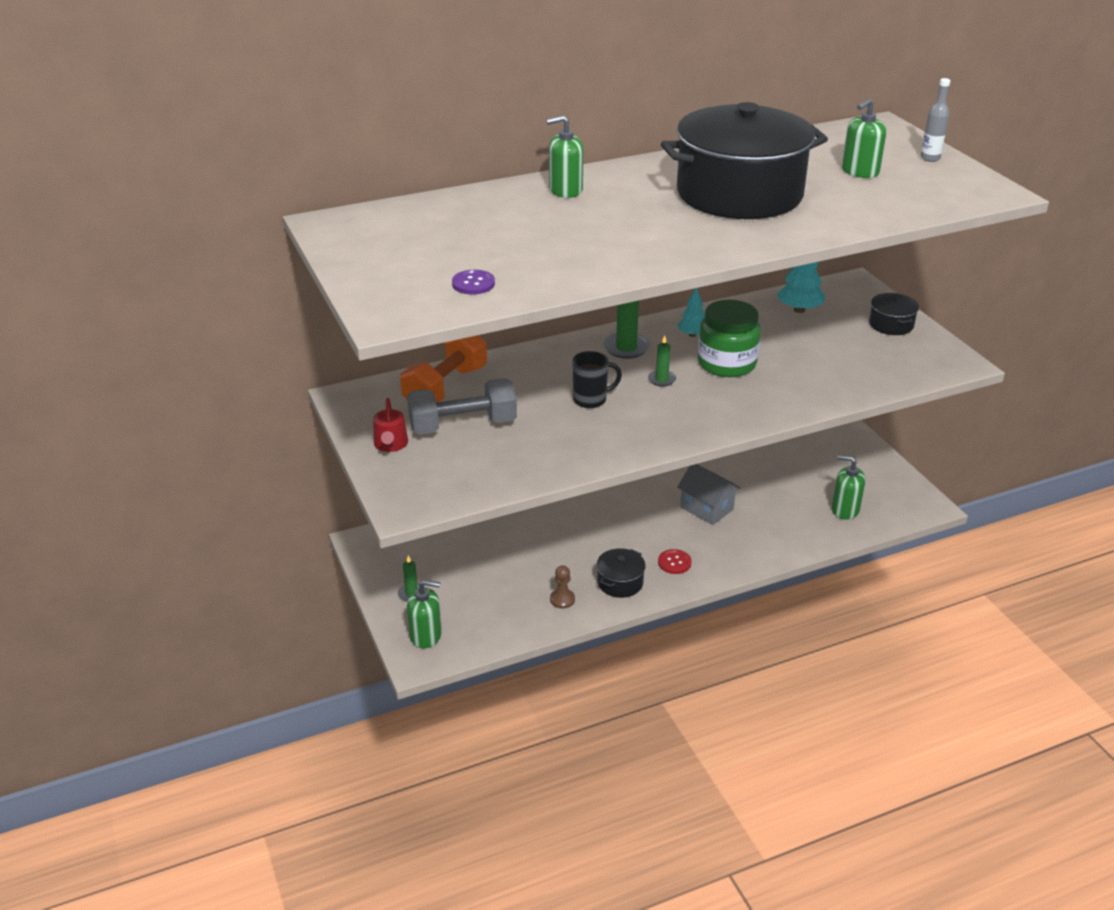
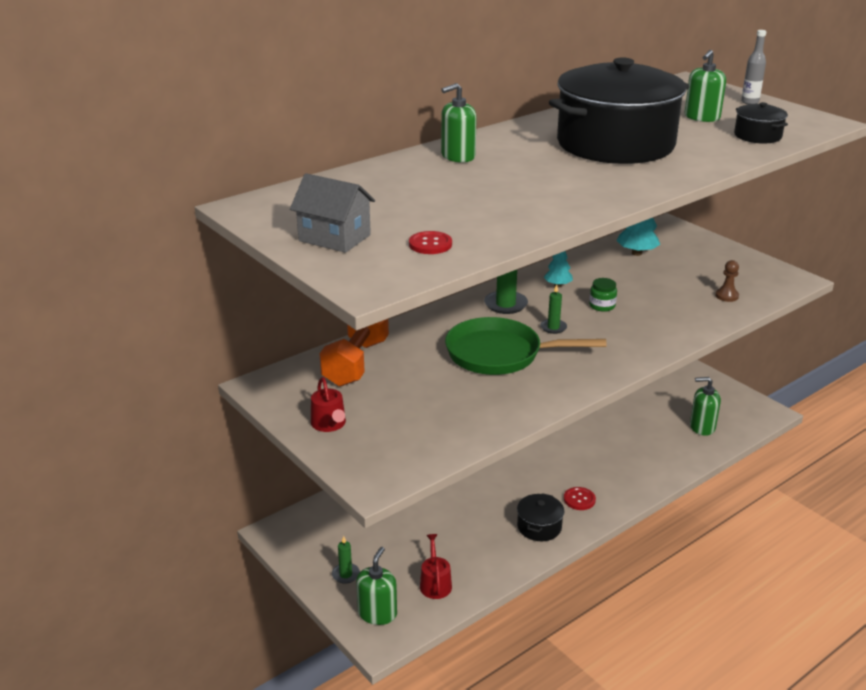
camera: 15 degrees left, 5 degrees down
(426, 635) = (377, 613): green soap dispenser -> green soap dispenser turned 60 degrees counterclockwise
(463, 425) = (391, 395): grey dumbbell -> none
(473, 284) = (430, 244): purple button -> red button
(492, 618) = (435, 583): none -> red watering can
(562, 599) = (493, 553): brown pawn -> brown pawn (726, 296)
(591, 400) = (500, 354): black mug -> green pan
(706, 508) = (584, 445): grey house -> grey house (334, 238)
(726, 363) = (602, 306): green jar -> green jar, size x0.48
(891, 324) = (719, 255): black pot -> black pot (757, 136)

